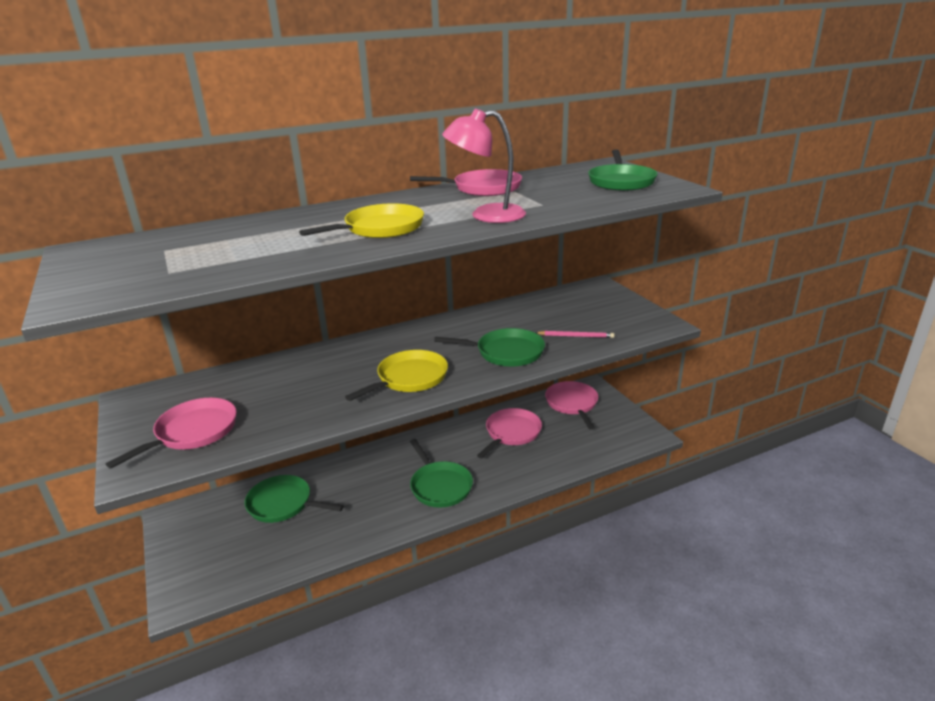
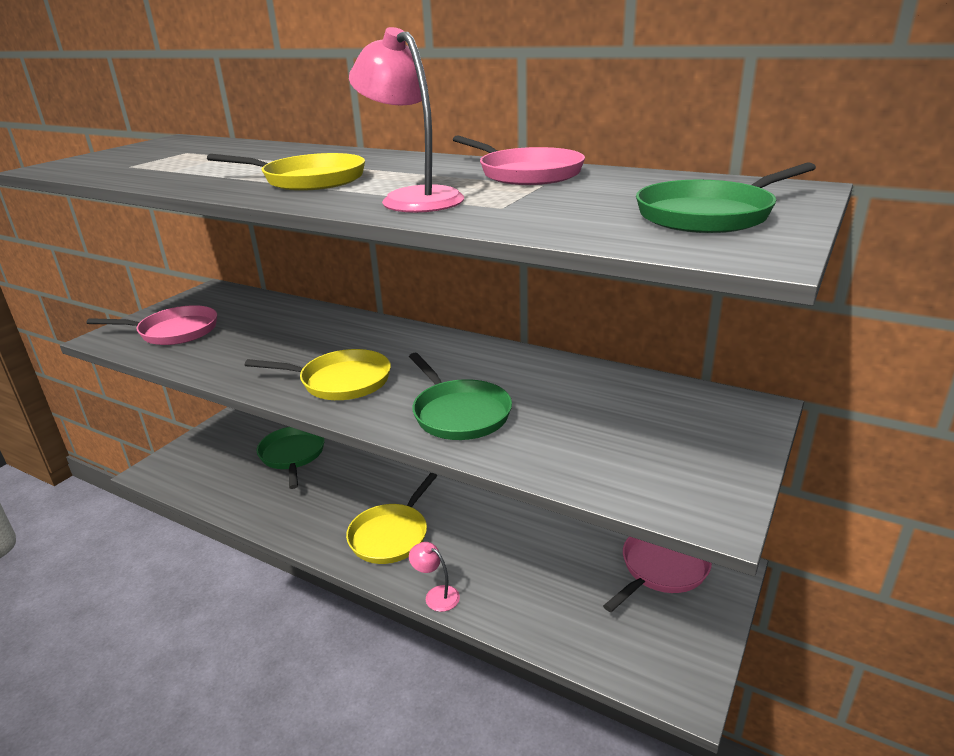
camera: 55 degrees right, 0 degrees up
(439, 486) = (391, 535): green pan -> yellow pan
(511, 433) = (537, 543): pink pan -> none
(513, 487) = (436, 595): none -> pink lamp
(575, 336) = (565, 446): pink pencil -> none

